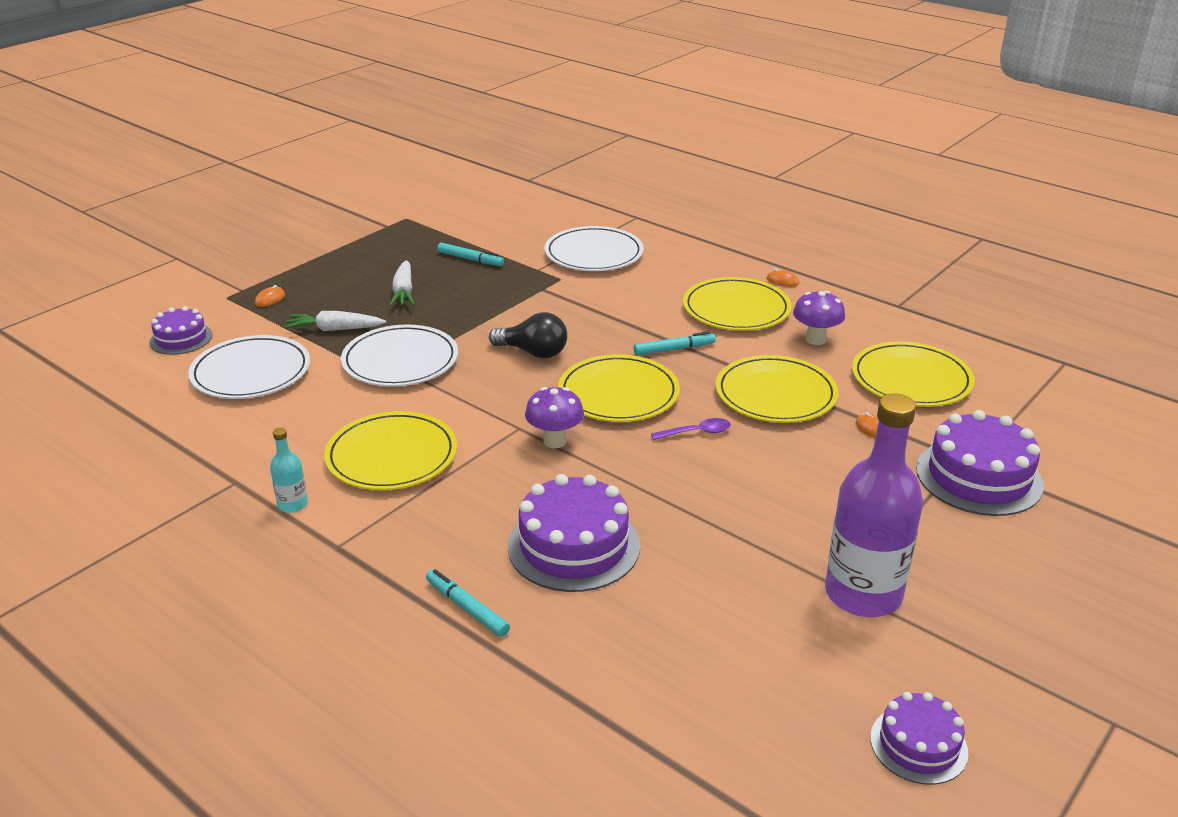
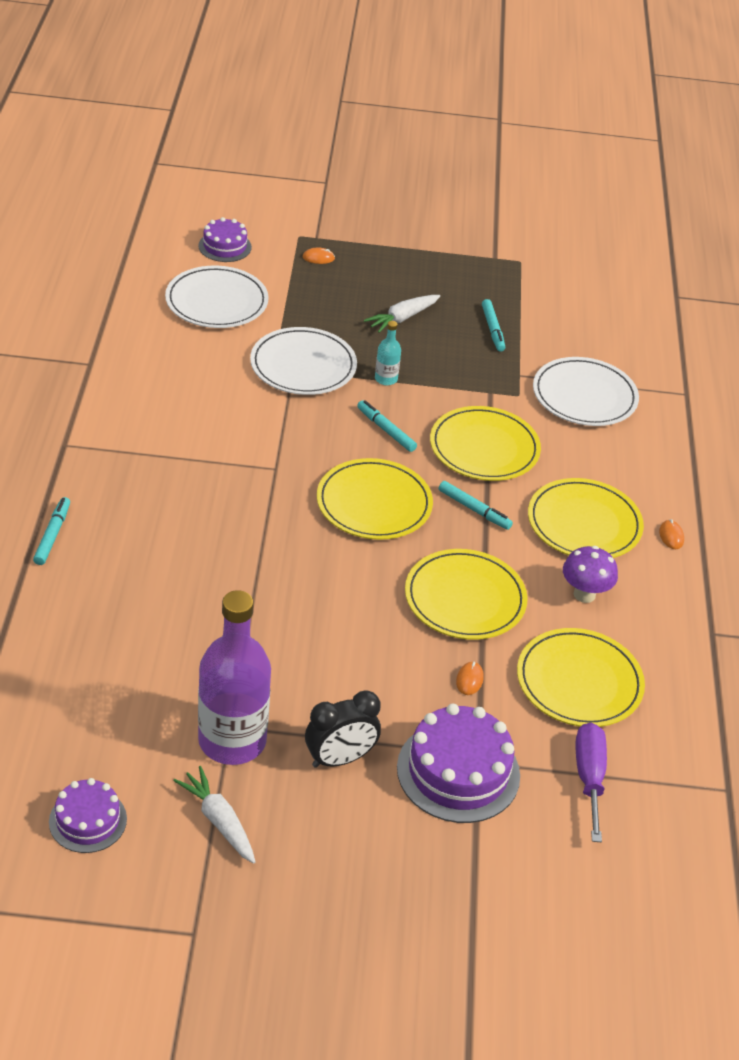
camera: 50 degrees right, 10 degrees up
(292, 504) = (89, 402): turquoise bottle -> turquoise bottle (386, 379)
(334, 329) = (311, 311): white carrot -> white carrot (218, 821)
(392, 456) = (182, 420): yellow plate -> yellow plate (484, 448)
(533, 352) = (386, 430): black light bulb -> turquoise marker
(555, 441) = (275, 495): purple mushroom -> none
(573, 546) = (159, 559): purple cake -> none
(697, 432) = (361, 570): purple spoon -> none
(926, 536) = (340, 759): none -> black clock
(1020, 416) = (589, 778): none -> purple screwdriver

